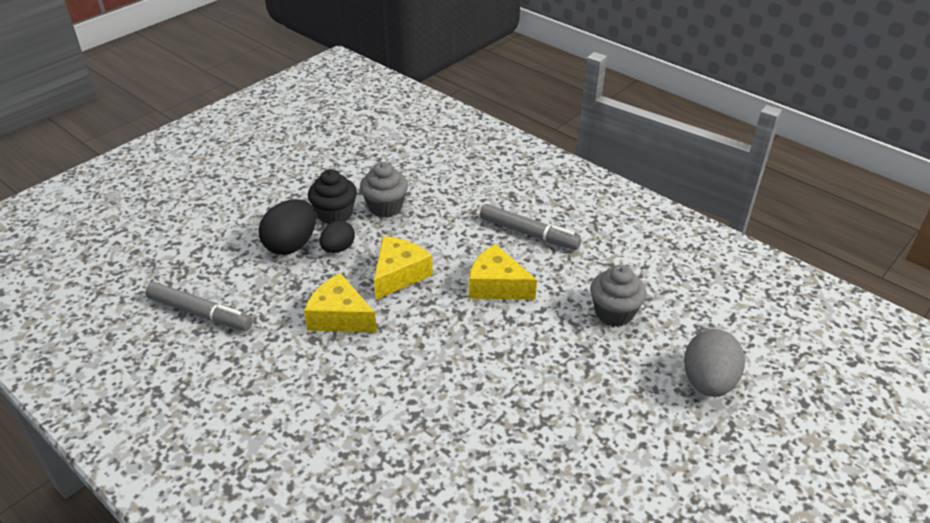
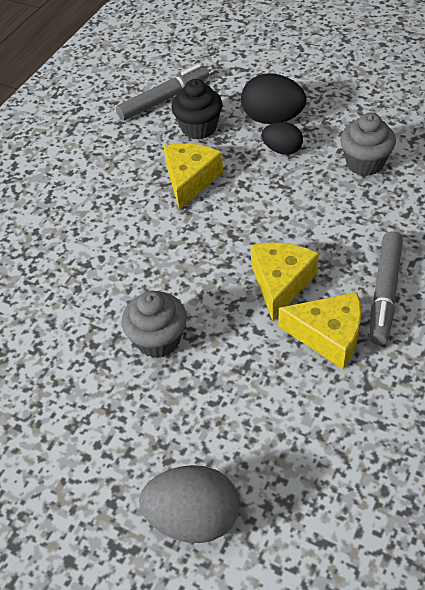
camera: 80 degrees right, 10 degrees up
(200, 313) = (164, 99): grey marker -> grey marker turned 135 degrees counterclockwise
(335, 214) = (332, 132): black cupcake -> black cupcake (199, 128)
(399, 274) = (264, 202): yellow cheese -> yellow cheese (328, 335)
(614, 313) = (279, 402): grey cupcake -> grey cupcake (158, 340)

